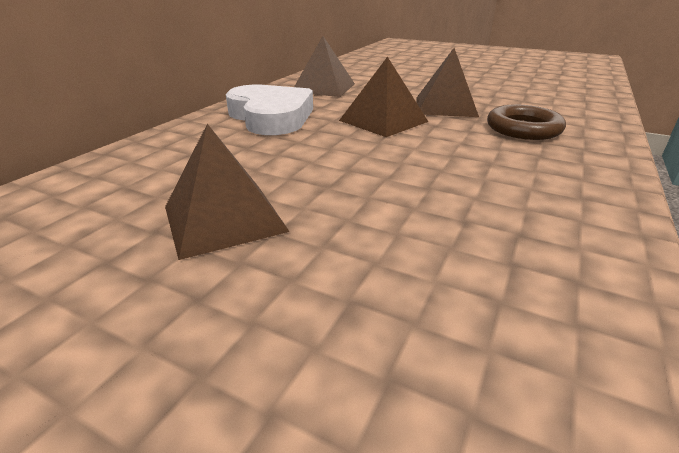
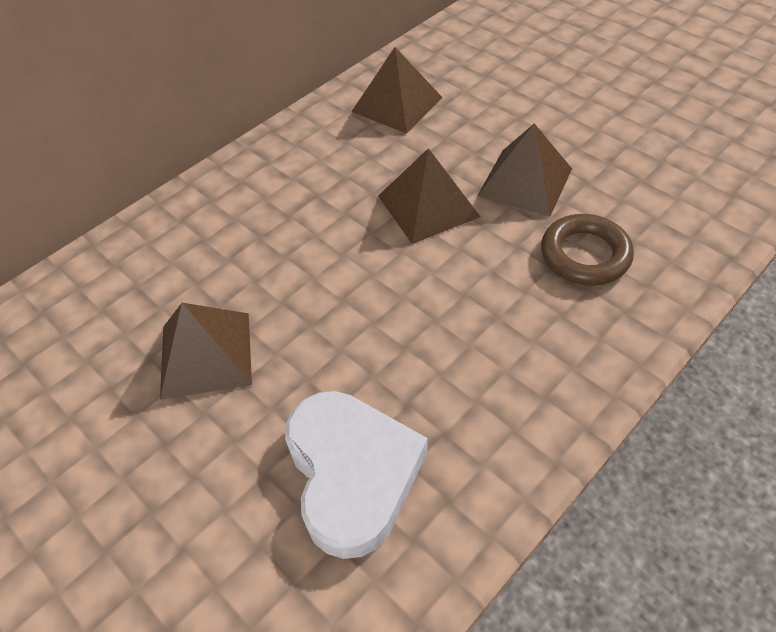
camera: 20 degrees right, 20 degrees up
(271, 117) = (305, 174): white heart -> white heart (352, 473)

